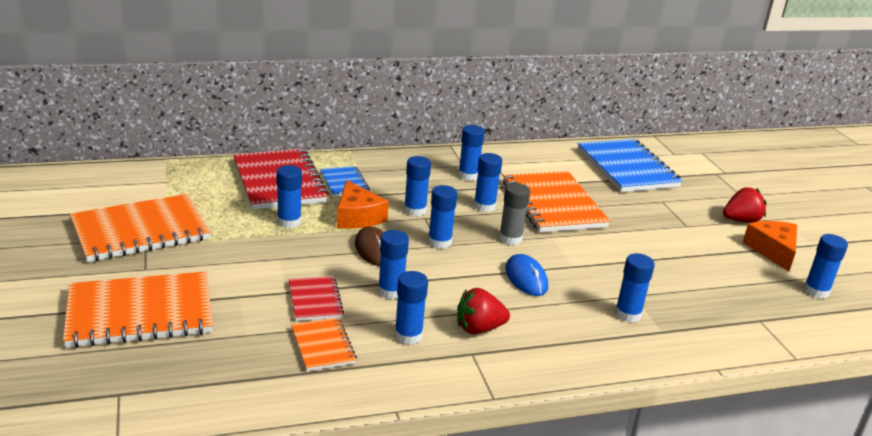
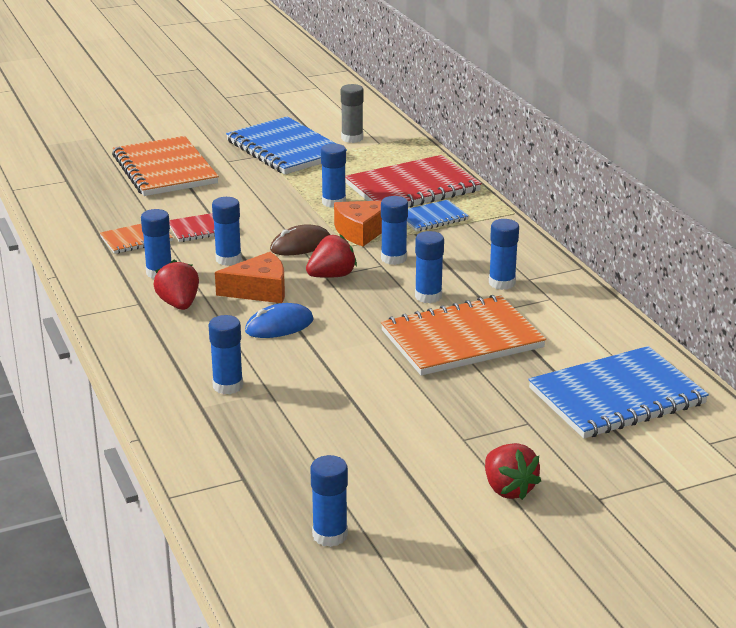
camera: 85 degrees right, 0 degrees up
(140, 231) = (285, 149): orange notebook -> blue notebook
(439, 242) = (332, 276): blue glue stick -> red strawberry
(510, 239) = (360, 314): grey glue stick -> grey glue stick (352, 138)
(772, 251) = (428, 509): orange cheese -> orange cheese (259, 290)

